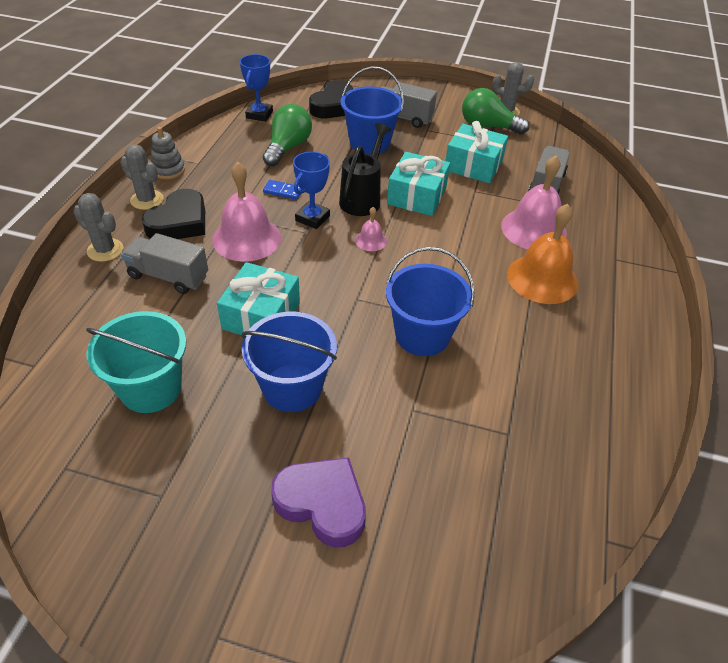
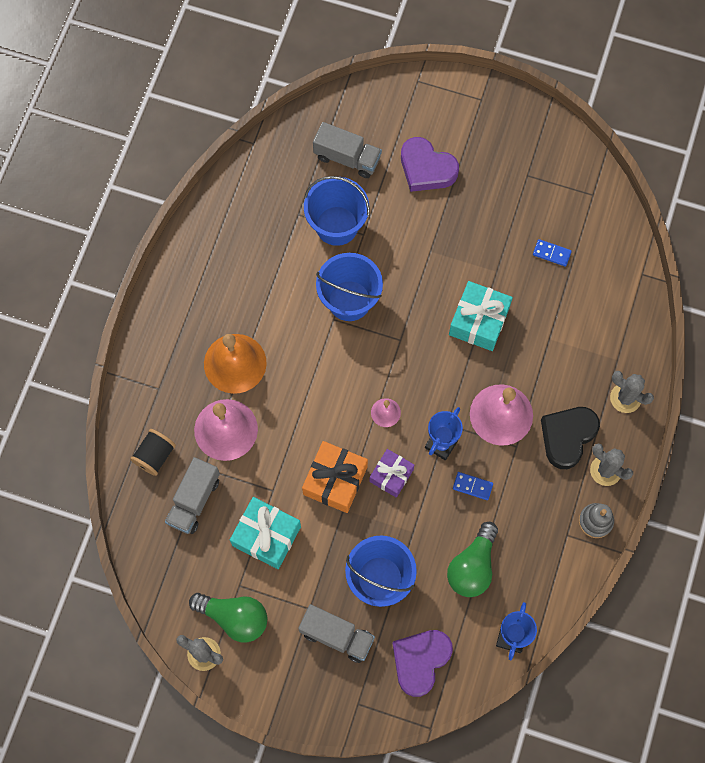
camera: 175 degrees left, 25 degrees up
(151, 388) = (551, 253): turquoise bucket -> blue domino
(168, 276) = (562, 365): grey truck -> grey truck (347, 158)
(292, 387) = (450, 253): blue bucket -> blue bucket (337, 225)
(334, 106) = (420, 661): black heart -> purple heart
(362, 199) = (391, 475): black watering can -> purple gift
(416, 196) = (335, 480): turquoise gift -> orange gift
(596, 212) = (155, 456): none -> black spool

